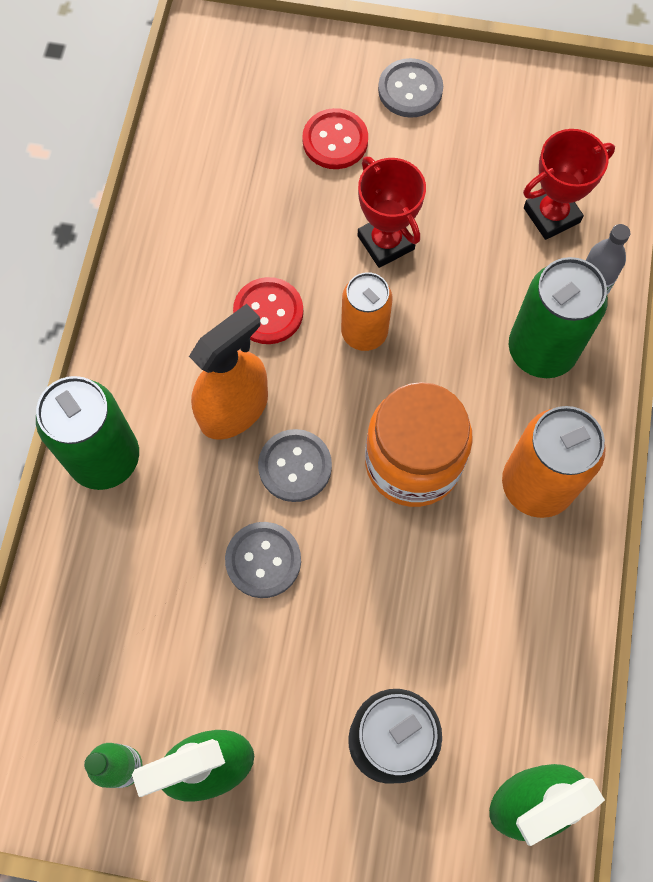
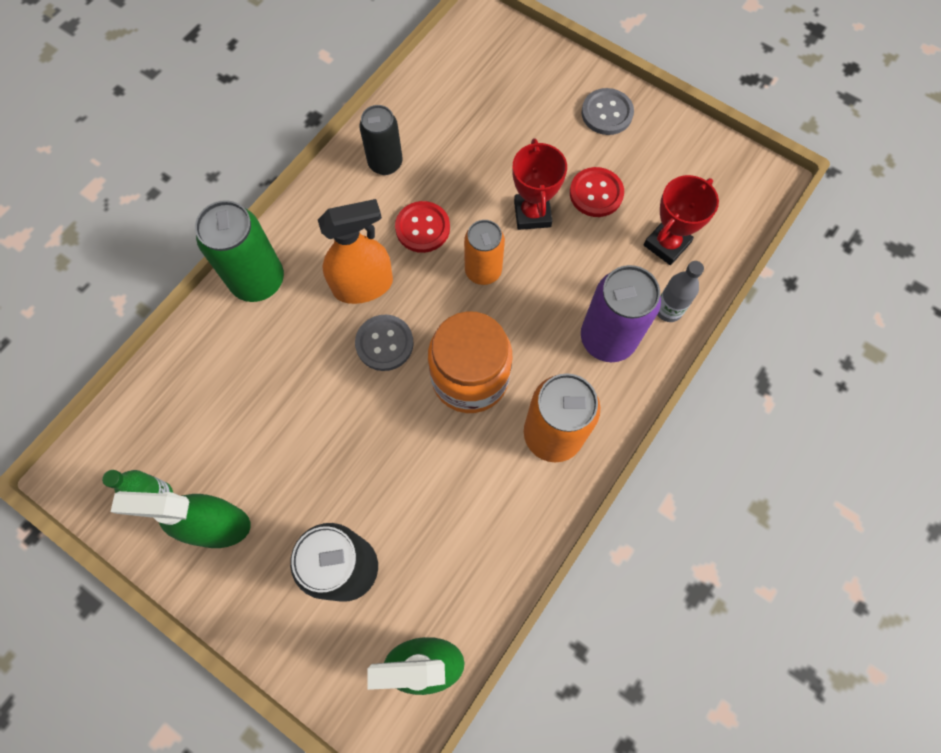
camera: 25 degrees right, 0 degrees up
(183, 253) = (385, 163): none -> black can
(263, 560) = (328, 399): grey button -> none
(335, 141) = (533, 128): red button -> red button (596, 193)
(541, 350) = (607, 339): green can -> purple can
(551, 215) = (666, 244): red trophy -> red trophy turned 45 degrees counterclockwise

